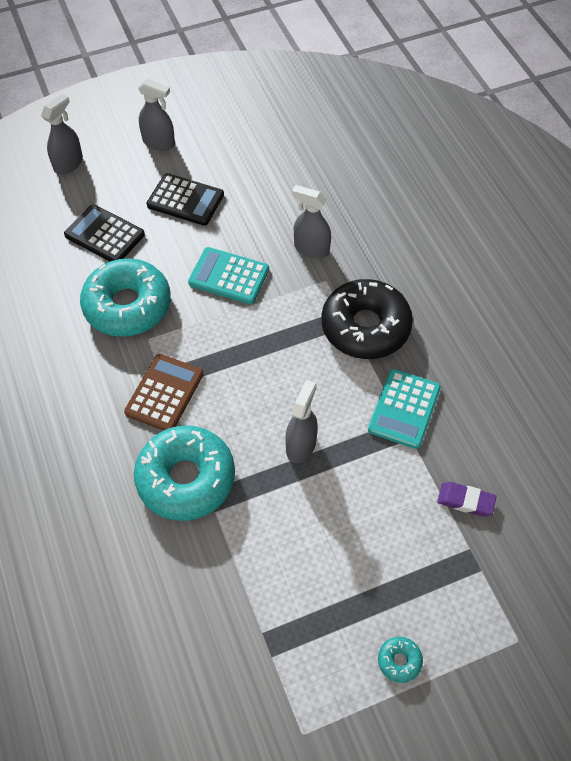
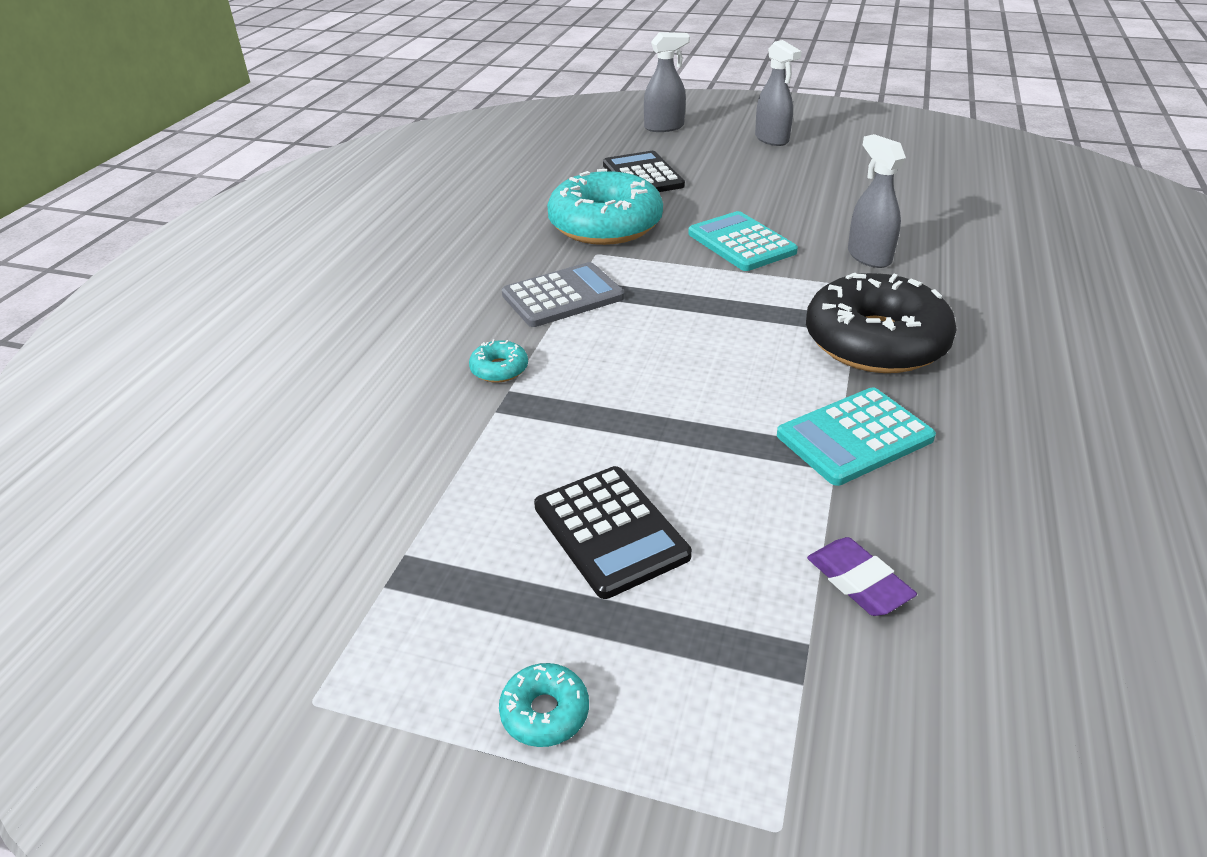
camera: 40 degrees right, 20 degrees down
(164, 393) = (563, 296): brown calculator -> grey calculator
(185, 200) = (755, 180): black calculator -> black calculator (610, 531)
(186, 479) = (499, 369): turquoise donut -> turquoise donut, size x0.40
(301, 445) = (669, 405): grey spray bottle -> none

